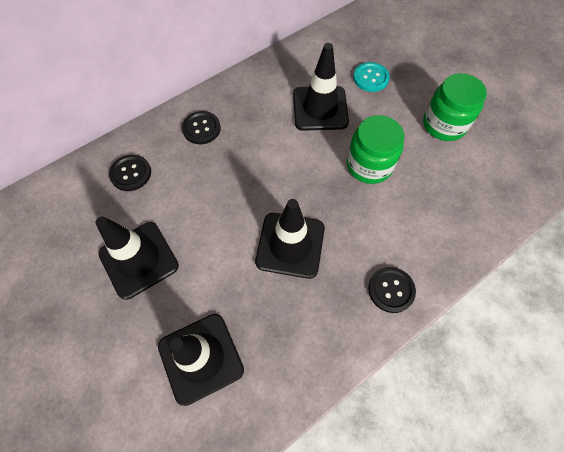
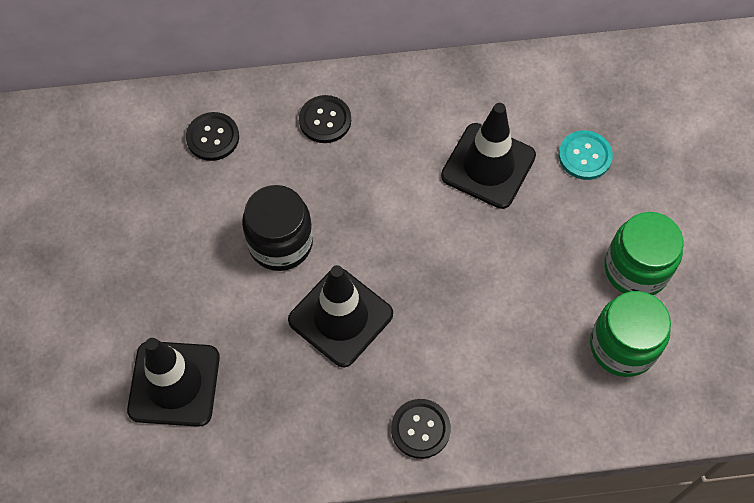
camera: 30 degrees right, 0 degrees up
(139, 260) = (168, 245): black traffic cone -> none
(219, 218) = (280, 243): none -> black jar
(369, 165) = (499, 271): green jar -> green jar (622, 346)

